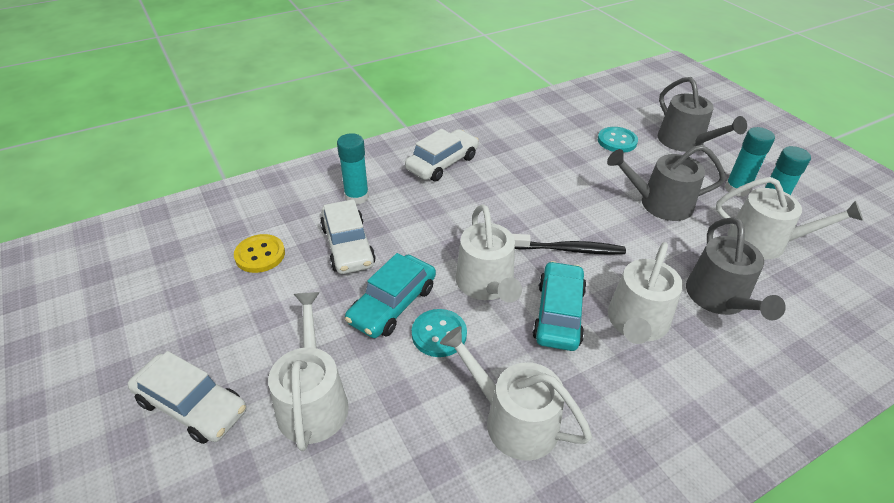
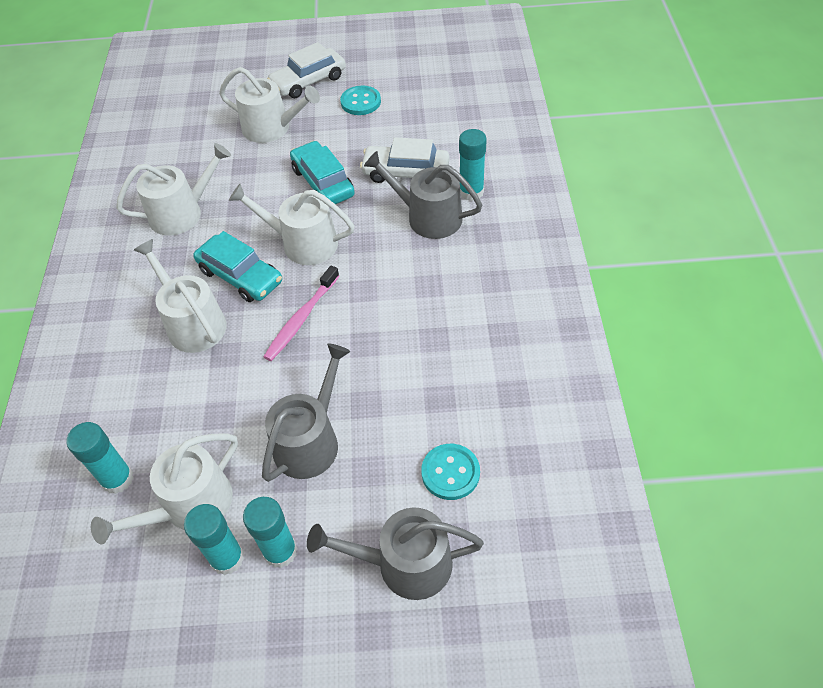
camera: 120 degrees right, 10 degrees up
(260, 255) = (427, 123): yellow button -> none
(439, 334) = (276, 199): turquoise button -> turquoise button (360, 102)
(442, 163) = (493, 271): white car -> none
(569, 250) = (301, 319): black toothbrush -> pink toothbrush
(719, 298) = (165, 403): grey watering can -> grey watering can (428, 217)
(799, 293) = (117, 479): none -> turquoise glue stick

